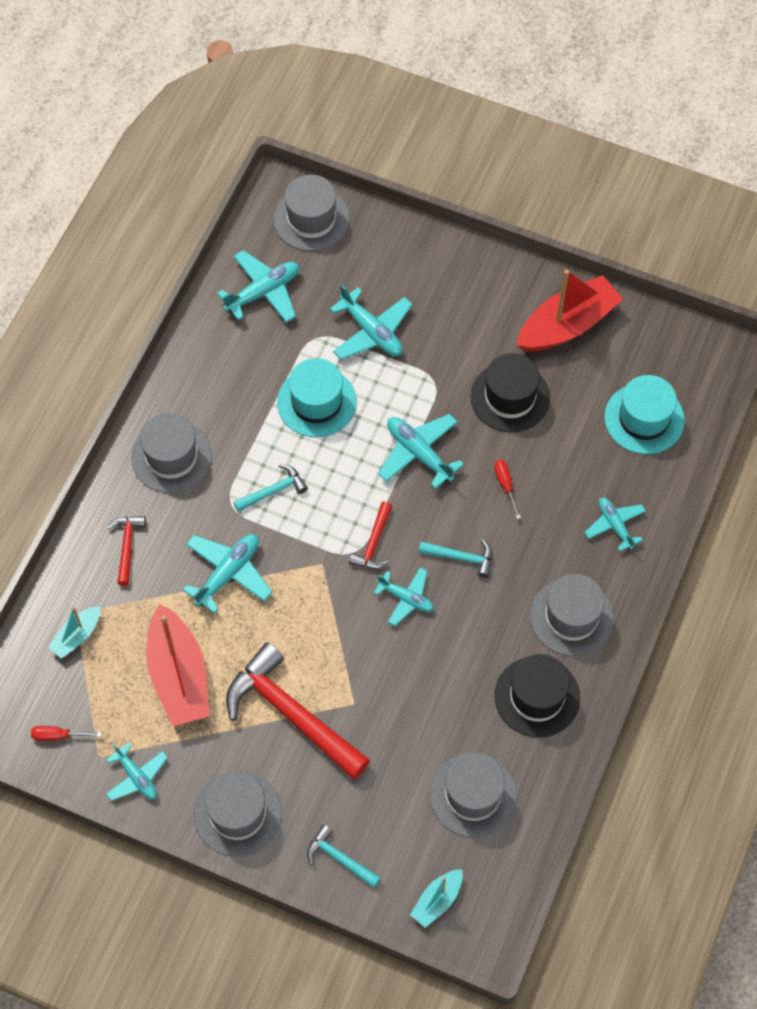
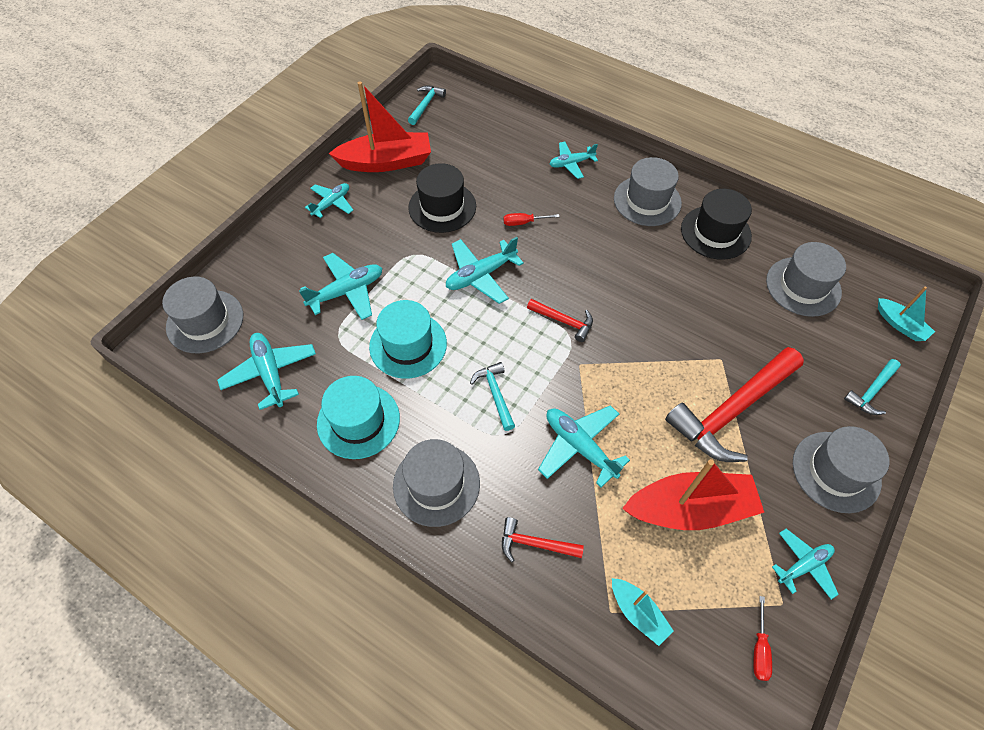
camera: 80 degrees left, 5 degrees down
(406, 598) = (621, 305): turquoise plane -> turquoise plane (332, 203)
(461, 557) = (586, 261): turquoise hammer -> turquoise hammer (426, 105)
(567, 325) = (386, 162): red boat -> red boat turned 105 degrees clockwise
(644, 418) = (483, 133): turquoise hat -> turquoise hat (358, 421)

